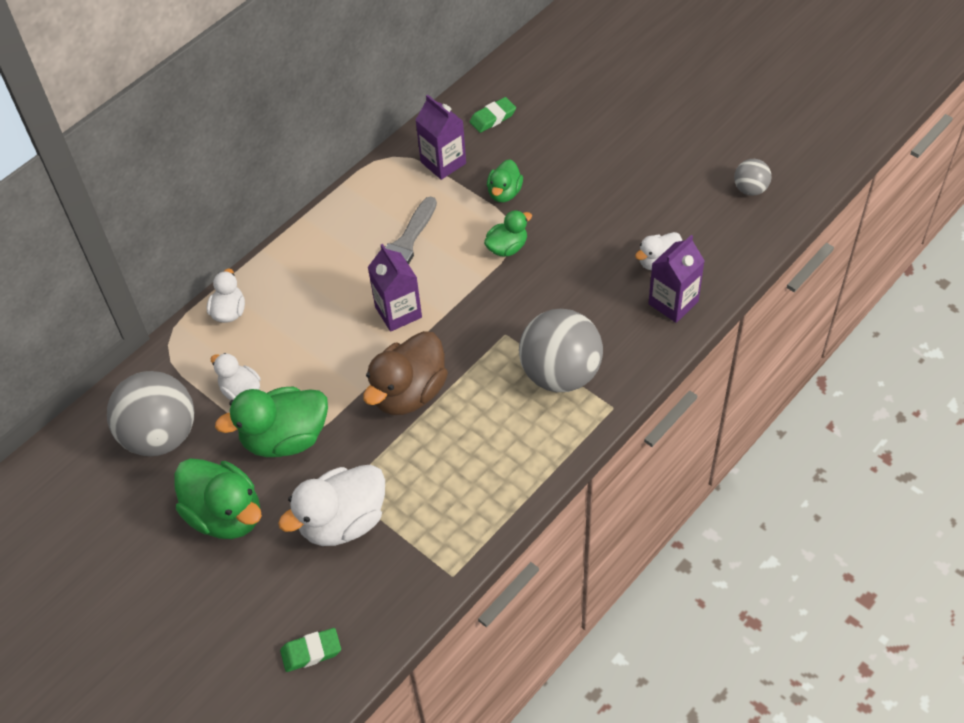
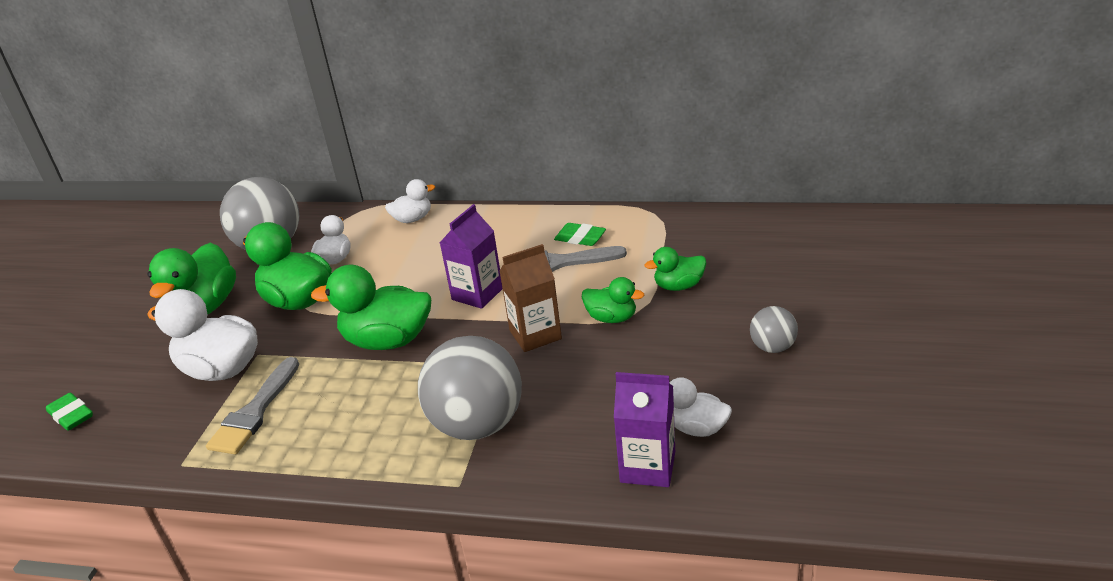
camera: 60 degrees right, 20 degrees down
(409, 393) = (388, 341): brown duck -> green duck
(426, 509) = (255, 411): none -> grey brush
(443, 163) = (676, 239): purple carton -> none
(486, 299) = (535, 335): none -> brown carton
(493, 118) = (764, 239): green eraser -> green eraser (580, 238)
(750, 189) = (894, 455): grey ball -> grey ball (772, 347)

